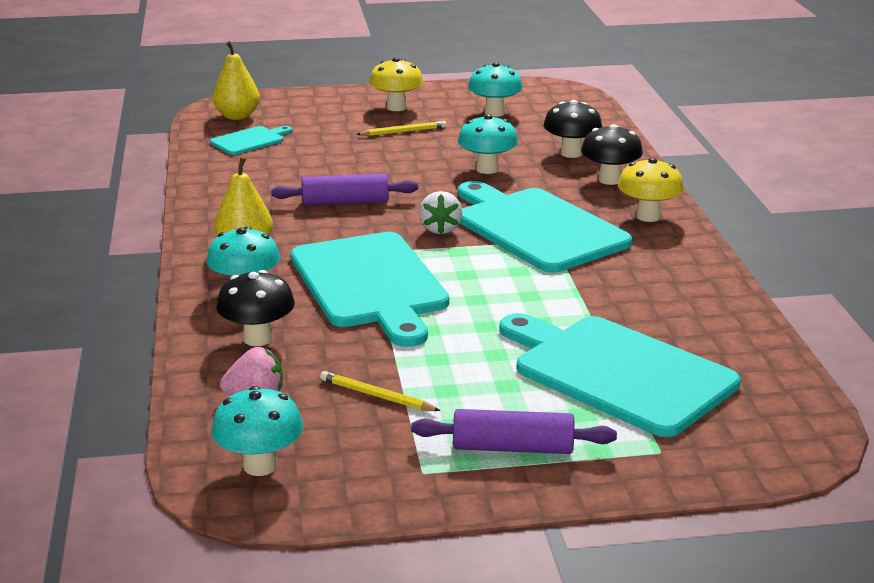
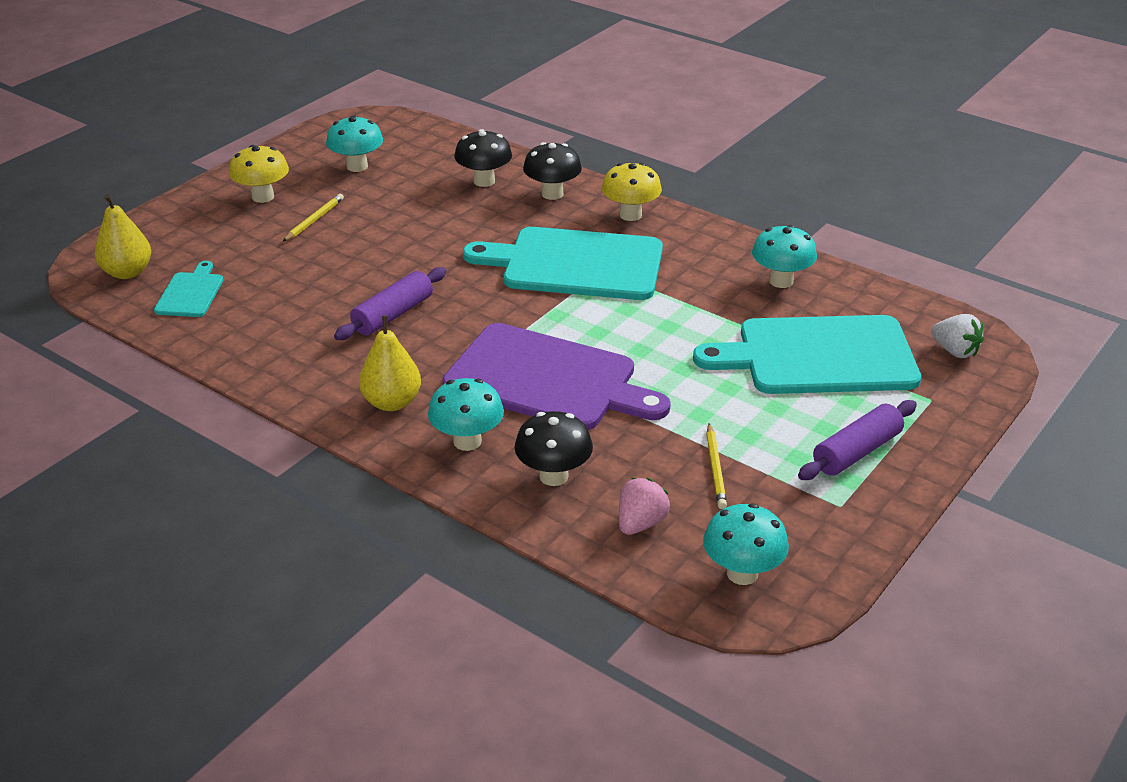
camera: 45 degrees left, 10 degrees up
(370, 284) = (547, 379): turquoise cutting board -> purple cutting board
(377, 396) = (715, 468): yellow pencil -> yellow pencil turned 75 degrees counterclockwise
(440, 229) = (510, 301): white strawberry -> white strawberry (955, 351)
(487, 169) = (447, 226): turquoise mushroom -> turquoise mushroom (781, 281)

